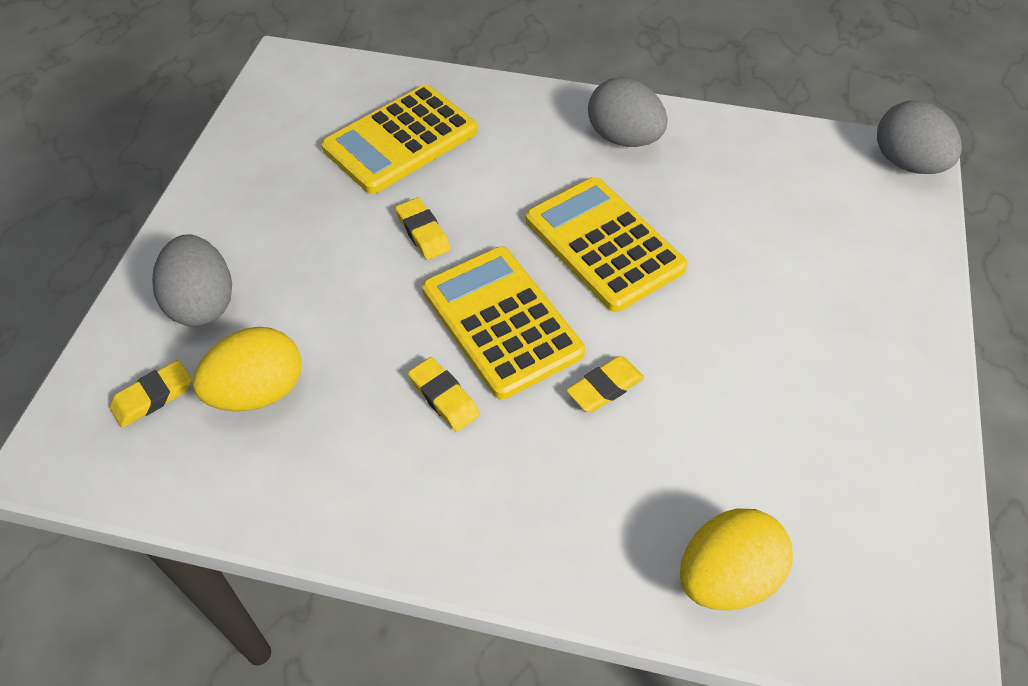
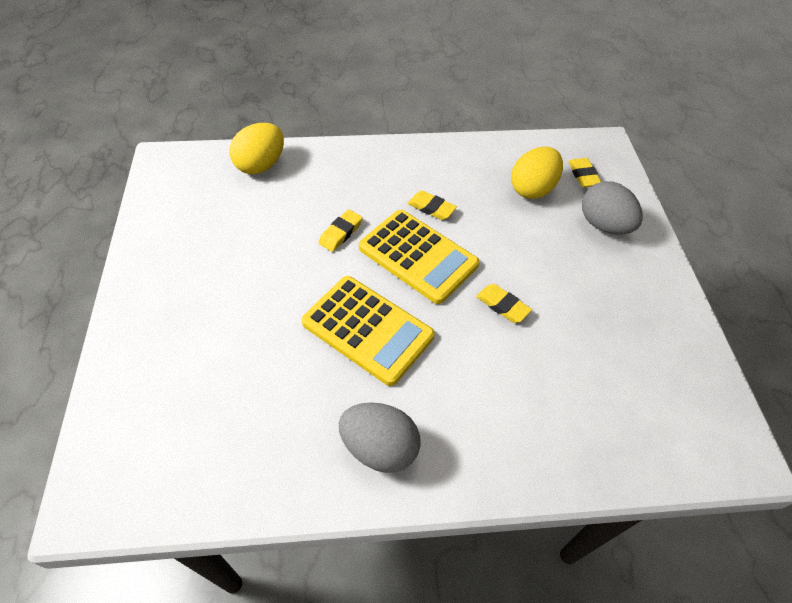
camera: 160 degrees right, 0 degrees up
(153, 397) = (583, 175): yellow eraser -> yellow eraser turned 45 degrees counterclockwise
(400, 140) = (572, 387): yellow calculator -> none
(906, 163) = (96, 495): grey egg -> none

